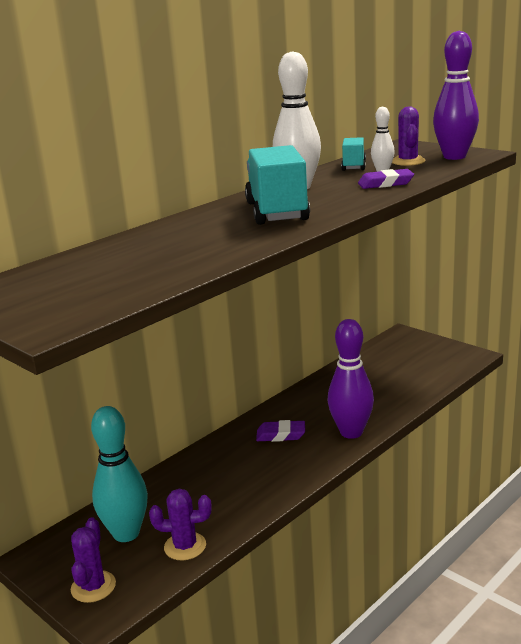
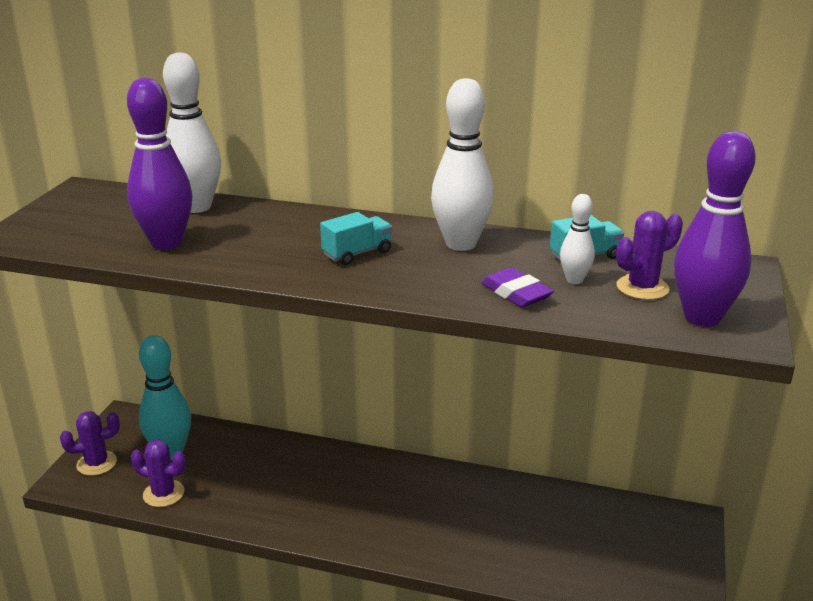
camera: 60 degrees right, 5 degrees up
(105, 251) = (197, 207): none -> white bowling pin
(185, 546) = (163, 494): purple cactus -> purple cactus turned 45 degrees counterclockwise
(277, 211) = (357, 253): turquoise truck -> turquoise truck, size x0.52
(281, 435) = (375, 491): purple eraser -> none
(351, 432) = (411, 544): purple bowling pin -> purple bowling pin (166, 243)

